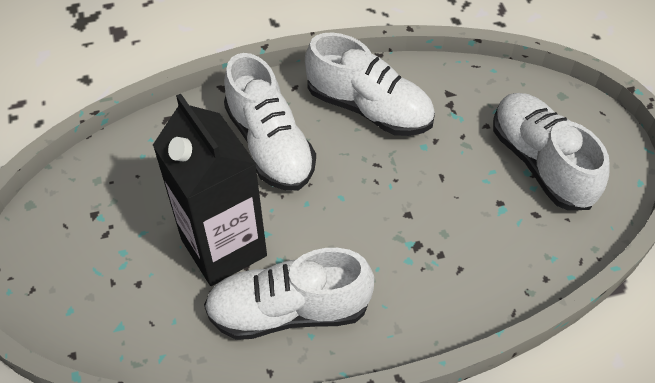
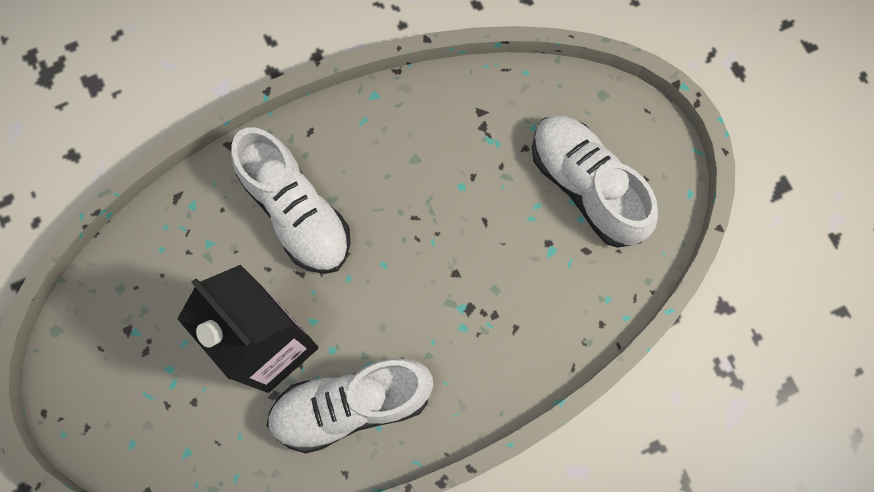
camera: 10 degrees left, 20 degrees up
(369, 108) = (396, 146): white shoe -> none

